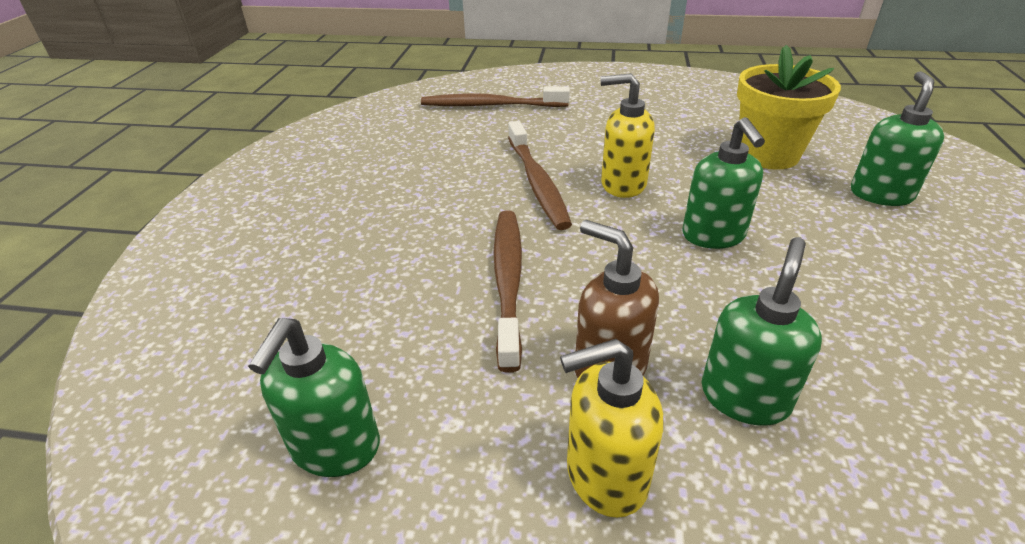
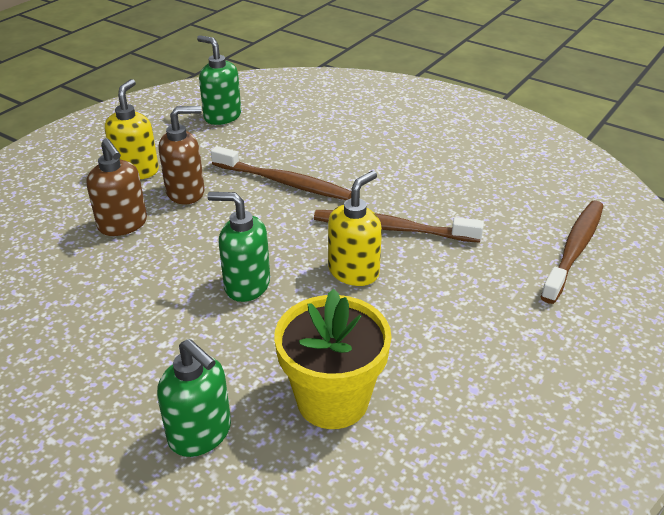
camera: 115 degrees right, 0 degrees up
(744, 397) = (123, 225): green soap dispenser -> brown soap dispenser

